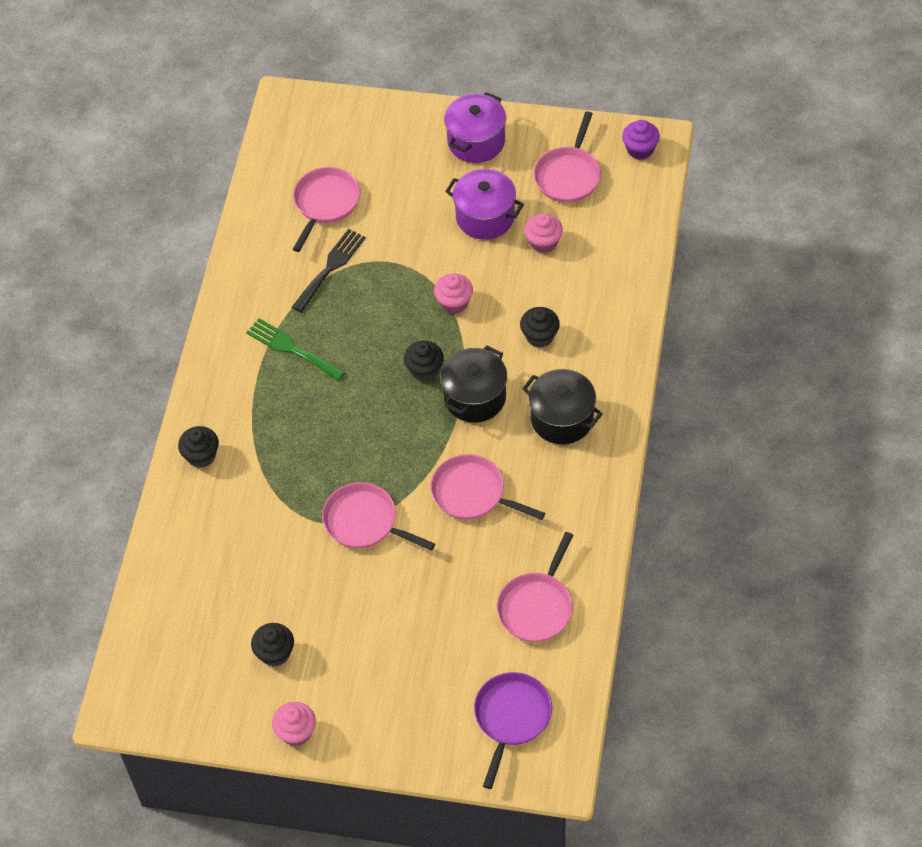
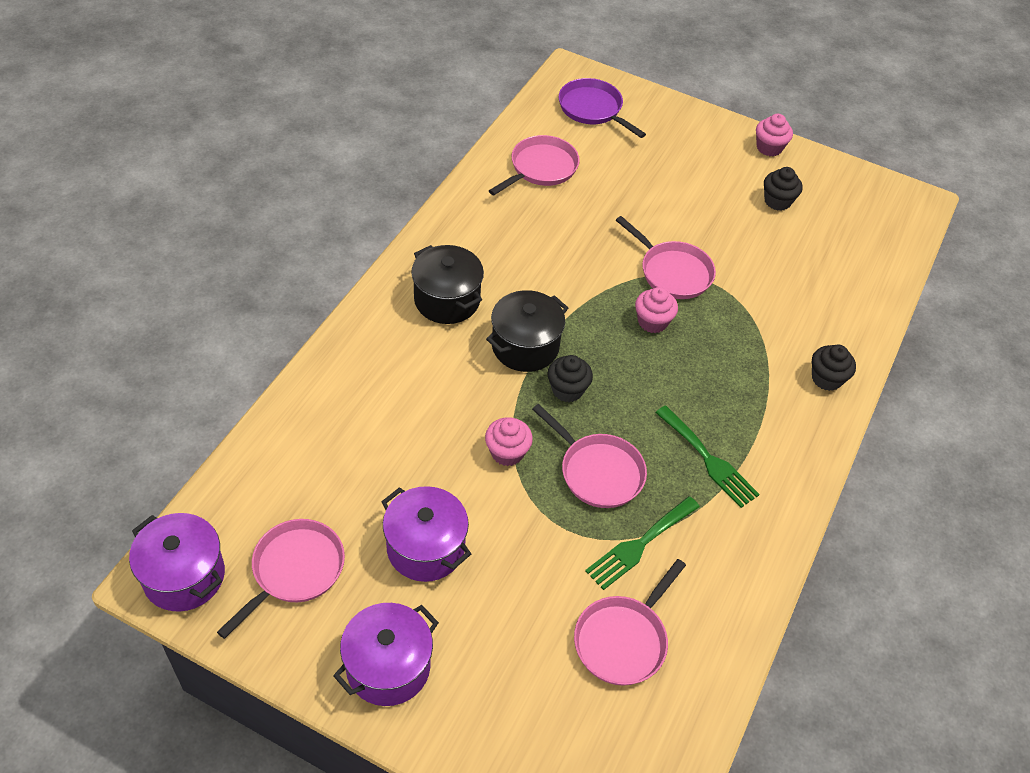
camera: 170 degrees left, 5 degrees down
(330, 267) = (639, 545): black fork -> green fork
(472, 493) = (562, 264): pink pan -> pink pan (597, 472)
(511, 718) = (593, 109): purple pan -> purple pan turned 105 degrees clockwise
(540, 336) = (429, 385): black cupcake -> none
(543, 242) = (372, 490): pink cupcake -> pink cupcake (652, 322)
(640, 149) = (184, 576): purple cupcake -> purple pot

